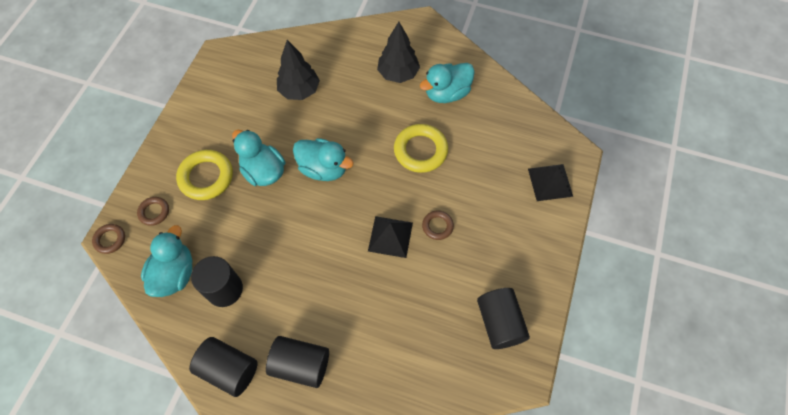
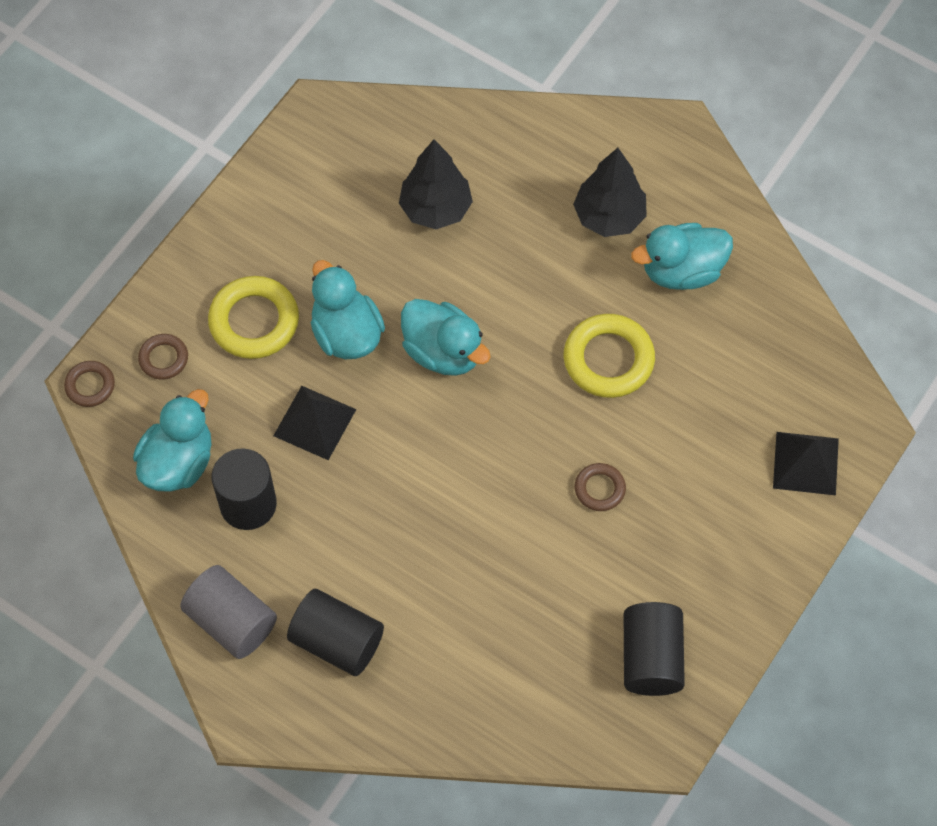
camera: 15 degrees right, 0 degrees up
(229, 369) = (231, 621): black cylinder -> grey cylinder
(390, 236) = (520, 486): black pyramid -> black pyramid (314, 422)

